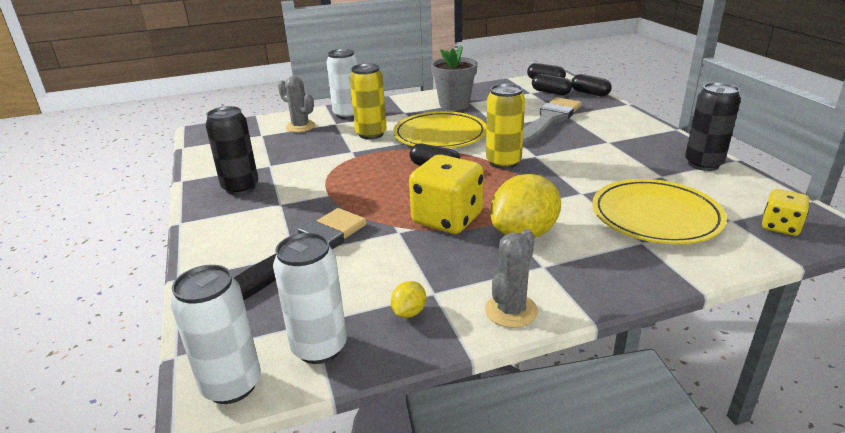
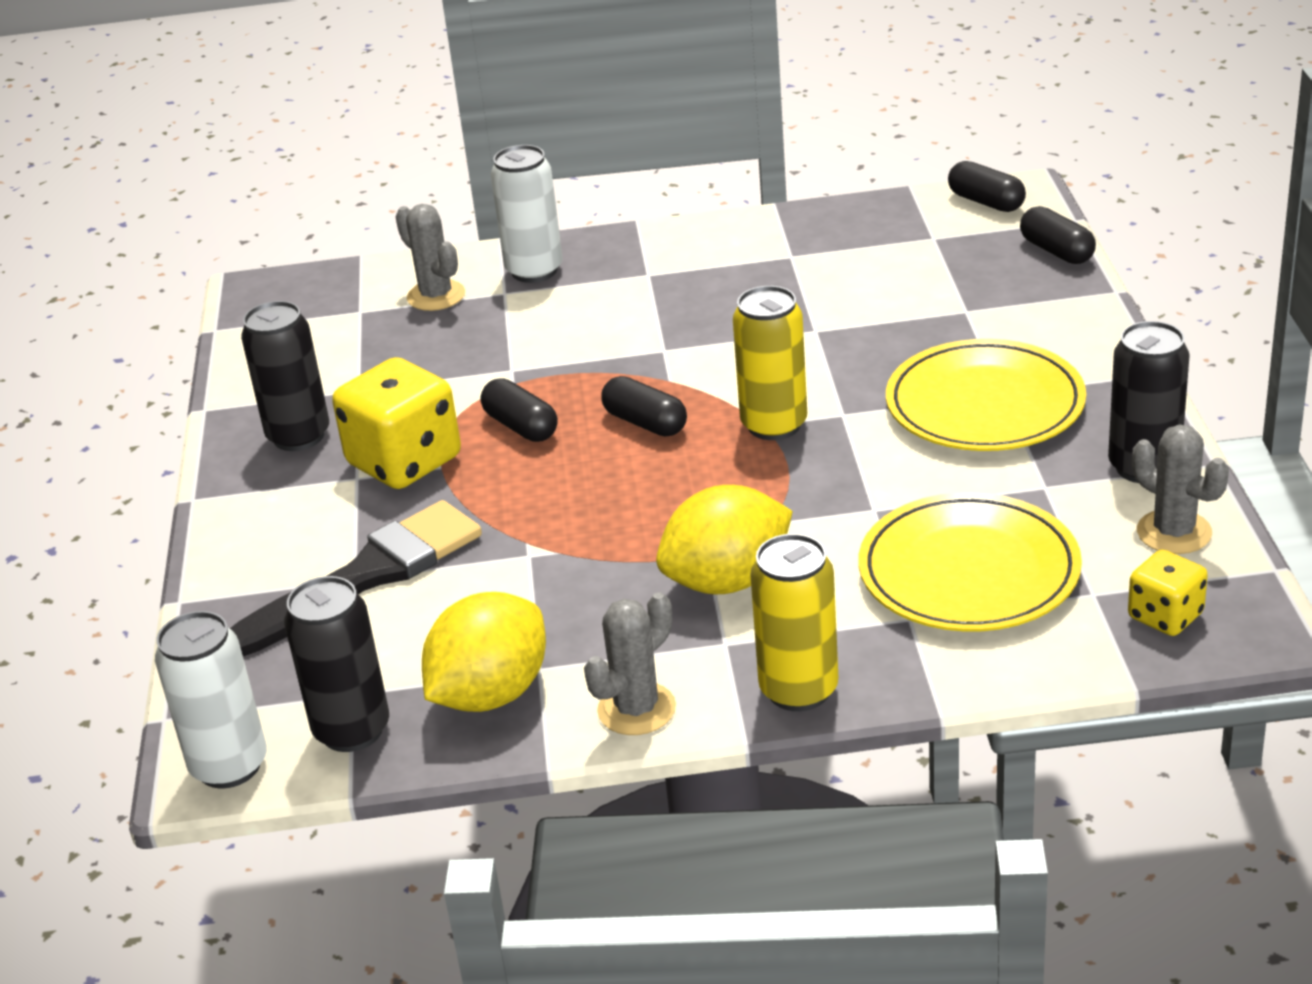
camera: 15 degrees right, 5 degrees up
(319, 347) = (352, 730): white can -> black can
(371, 134) = (561, 329): yellow can -> yellow can (798, 690)
(409, 312) = (491, 694): yellow lemon -> yellow lemon, size x2.22
(440, 135) = (690, 343): yellow plate -> yellow plate (985, 404)
(447, 219) = (617, 539): yellow dice -> yellow dice (404, 462)
(454, 105) = (756, 261): grey flower pot -> none
(548, 121) = (920, 325): grey brush -> none
(550, 92) = (974, 241): black capsule -> black capsule (521, 426)
(745, 189) = (1174, 532): none -> grey cactus

